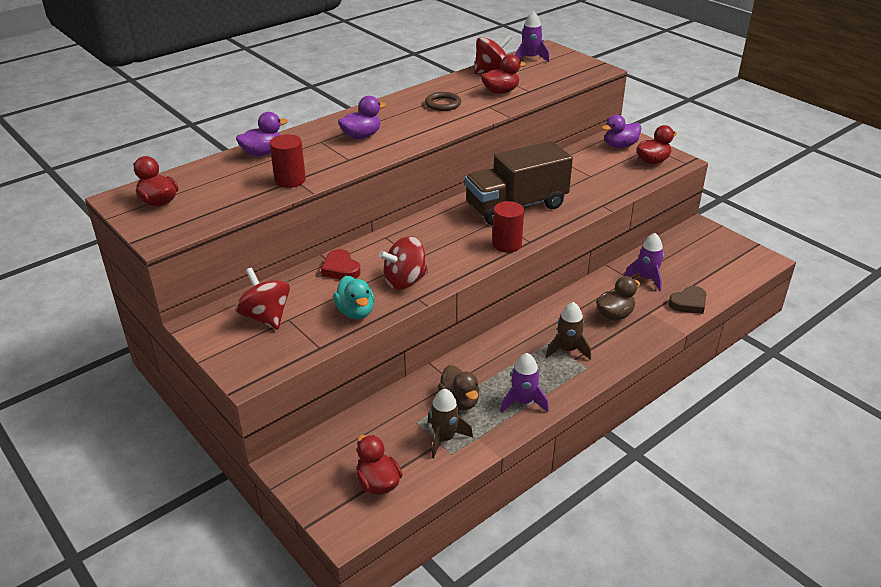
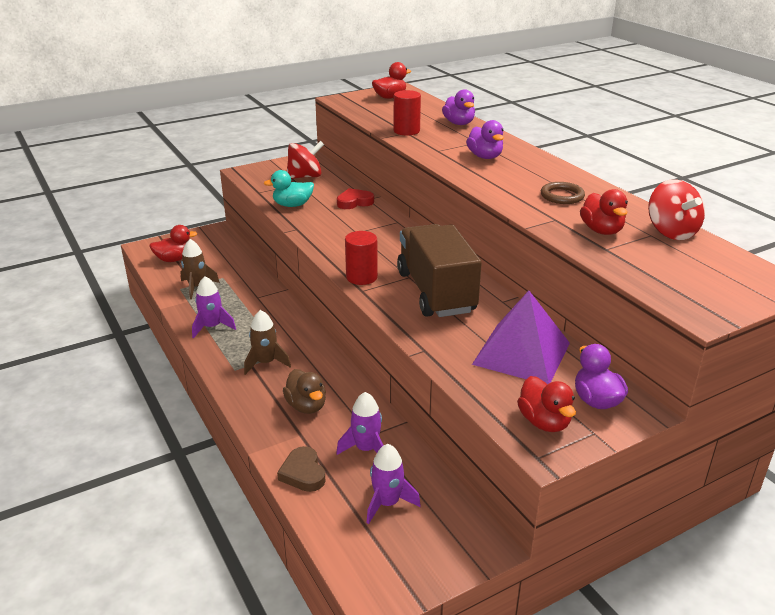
camera: 100 degrees right, 5 degrees down
(405, 281) = (324, 225): red spinning top -> none
(459, 401) = (232, 297): brown duck -> none
(530, 58) = (731, 264): purple rocket -> purple rocket (387, 503)
(584, 169) = (521, 353): none -> purple pyramid

